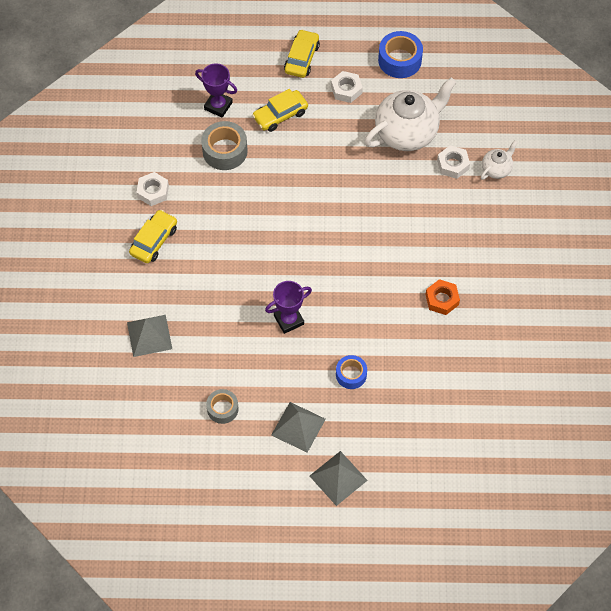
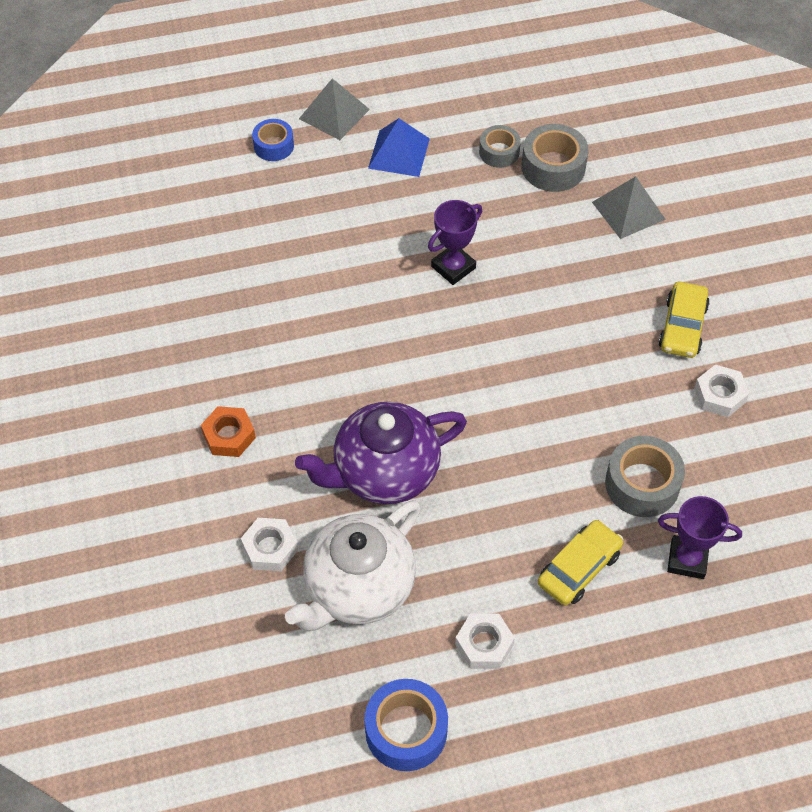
camera: 165 degrees right, 5 degrees down
(187, 385) = (553, 167): none -> grey tape
(298, 427) = (399, 153): grey pyramid -> blue pyramid
(301, 58) = (583, 689): yellow car -> none
(351, 375) = (350, 221): blue tape -> blue tape (273, 146)
(375, 192) = (384, 472): none -> purple teapot
(442, 299) = (248, 339): orange nut -> orange nut (229, 436)
(496, 169) = (196, 558): white teapot -> none

